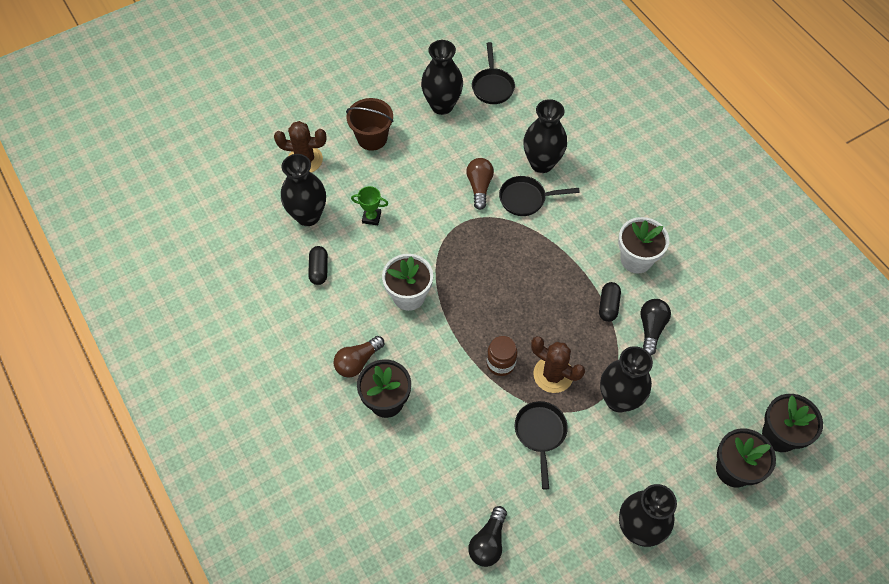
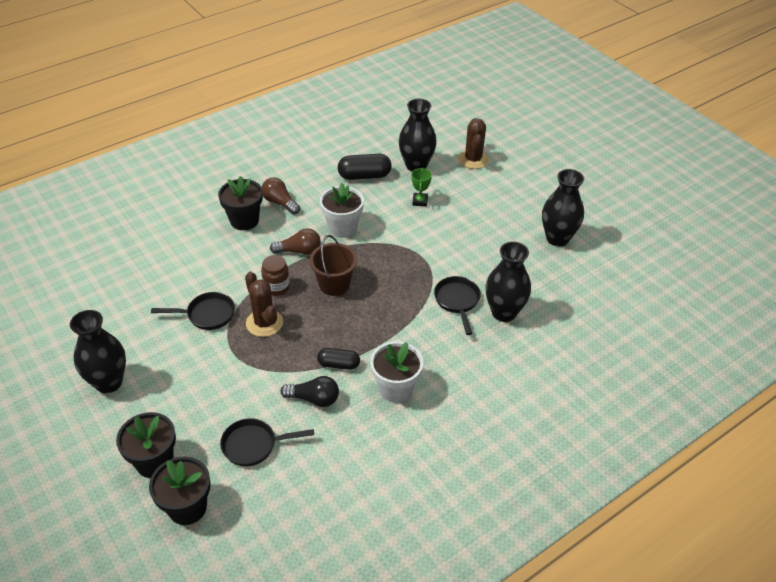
camera: 85 degrees right, 15 degrees down
(319, 270) = (364, 176): black capsule -> black capsule, size x1.55
(372, 138) = (506, 196): brown bucket -> brown bucket (334, 284)
(479, 186) = (466, 268): brown light bulb -> brown light bulb (299, 251)
(488, 542) = (116, 284): black light bulb -> none
(492, 86) = (593, 273): black pan -> black pan (254, 445)
(553, 375) = (264, 323): brown cactus -> brown cactus turned 60 degrees counterclockwise
(618, 399) = (237, 371): black vase -> none

